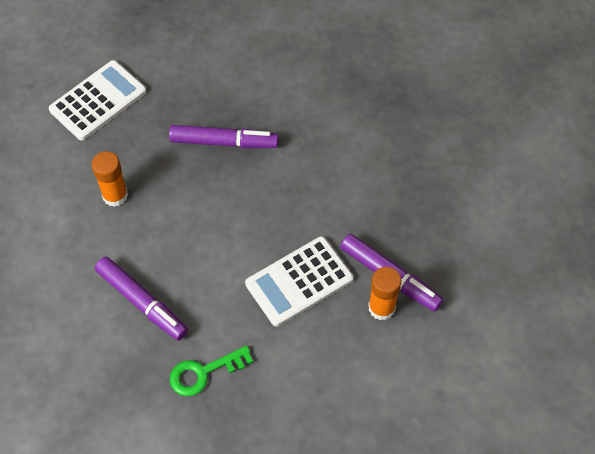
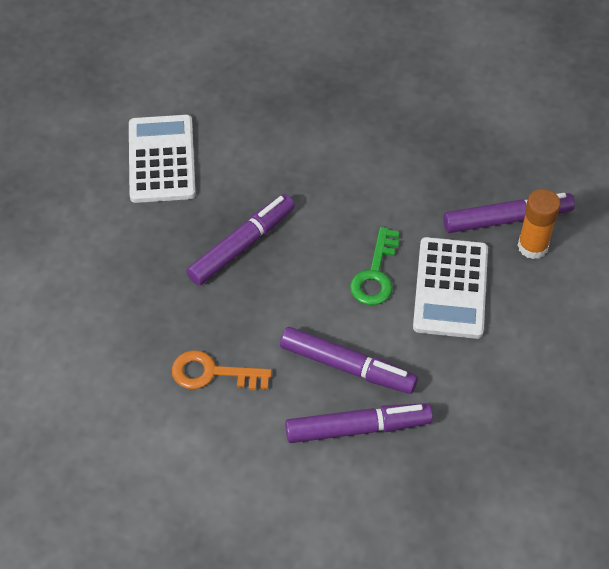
camera: 50 degrees left, 5 degrees down
(98, 101) = (82, 316): white calculator -> white calculator (162, 159)
(115, 195) = (212, 373): orange glue stick -> orange key
(183, 264) = (347, 366): none -> purple marker
(204, 372) = (480, 426): green key -> green key (375, 274)

